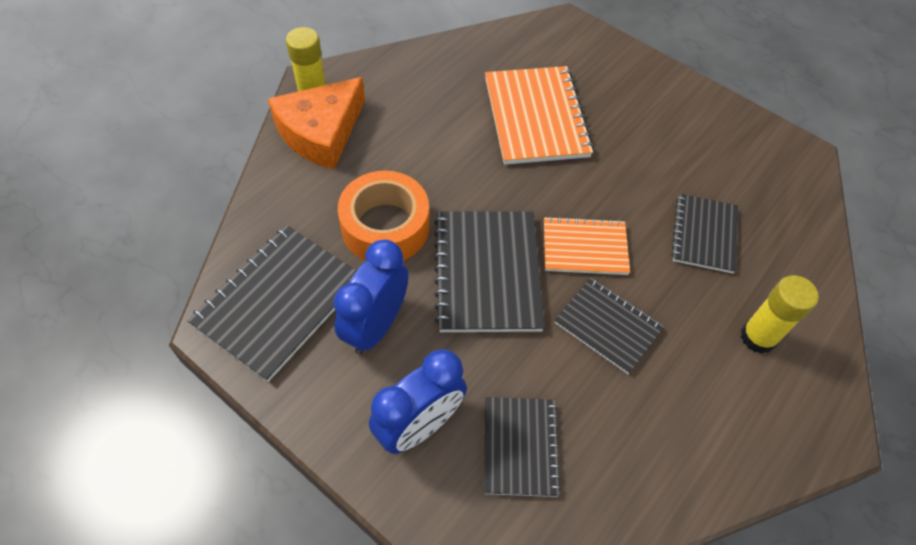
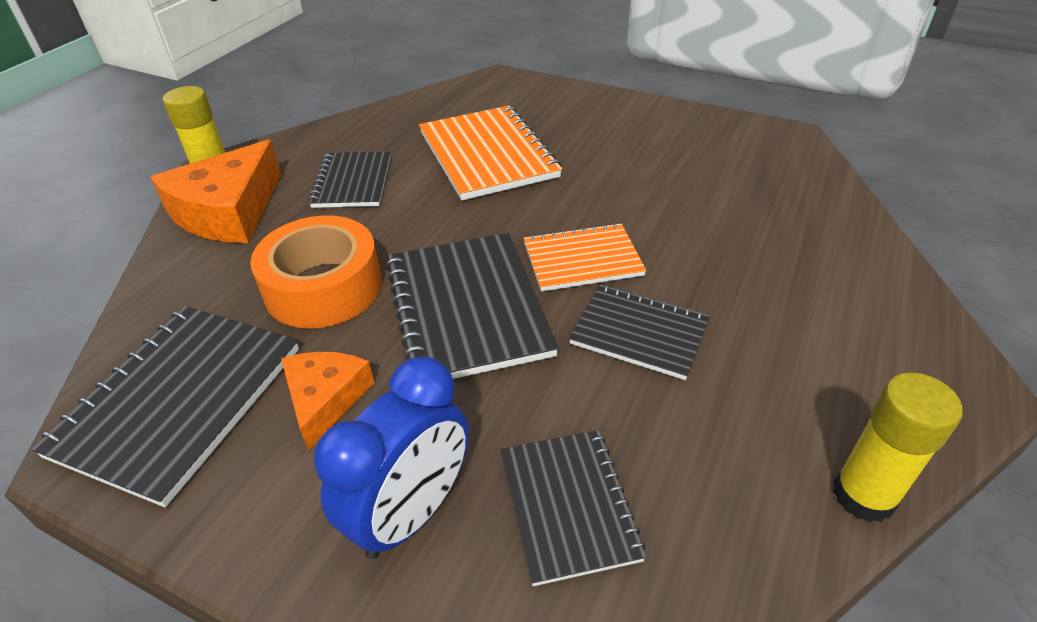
camera: 10 degrees left, 15 degrees down
(375, 326) = (325, 399): blue clock -> orange cheese
(704, 235) = (717, 221): black notebook -> black notebook (352, 182)
(758, 337) = (826, 306): yellow glue stick -> yellow glue stick (863, 495)

